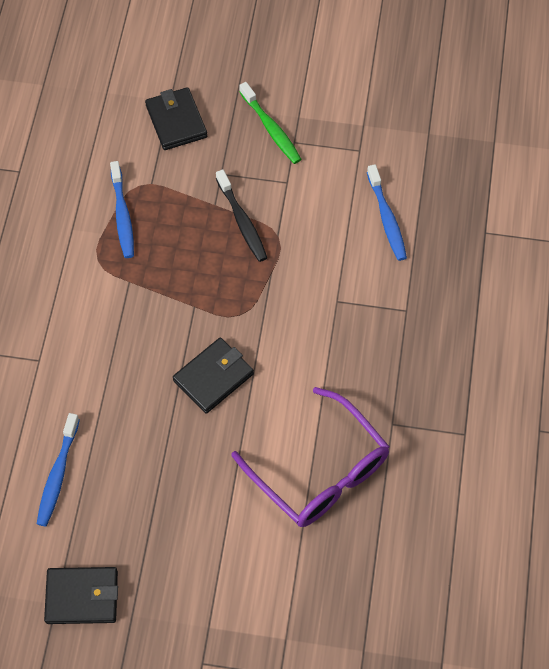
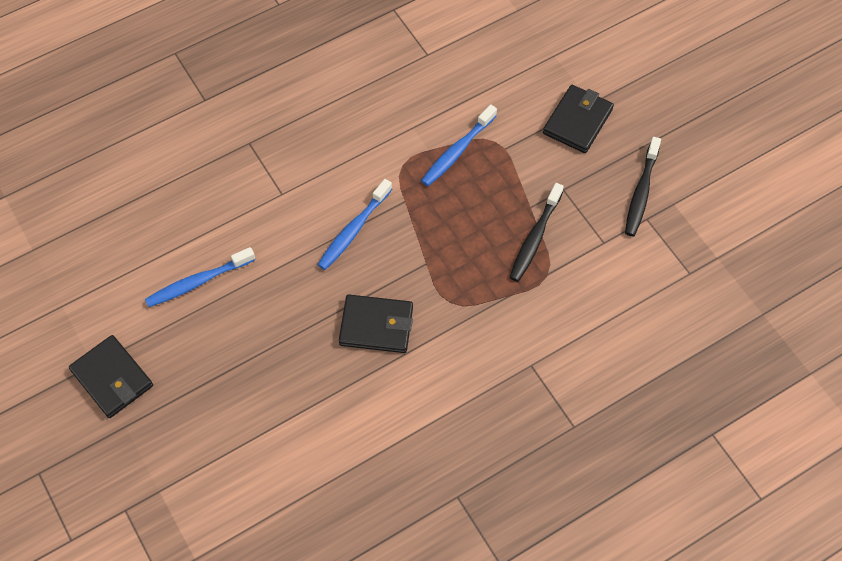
camera: 50 degrees right, 0 degrees up
(271, 129) = (641, 192): green toothbrush -> black toothbrush
(320, 471) = (364, 472): purple glasses -> none
(386, 218) = (646, 344): blue toothbrush -> blue toothbrush (353, 230)

